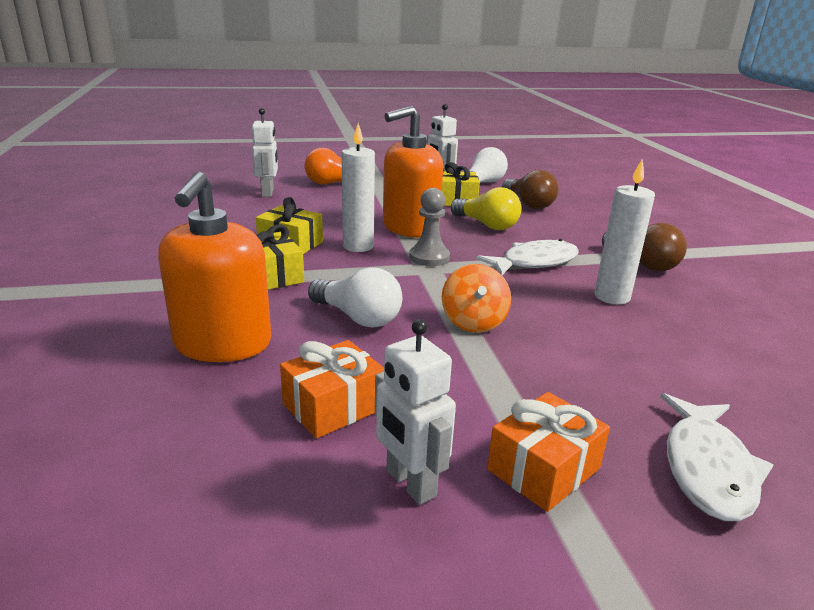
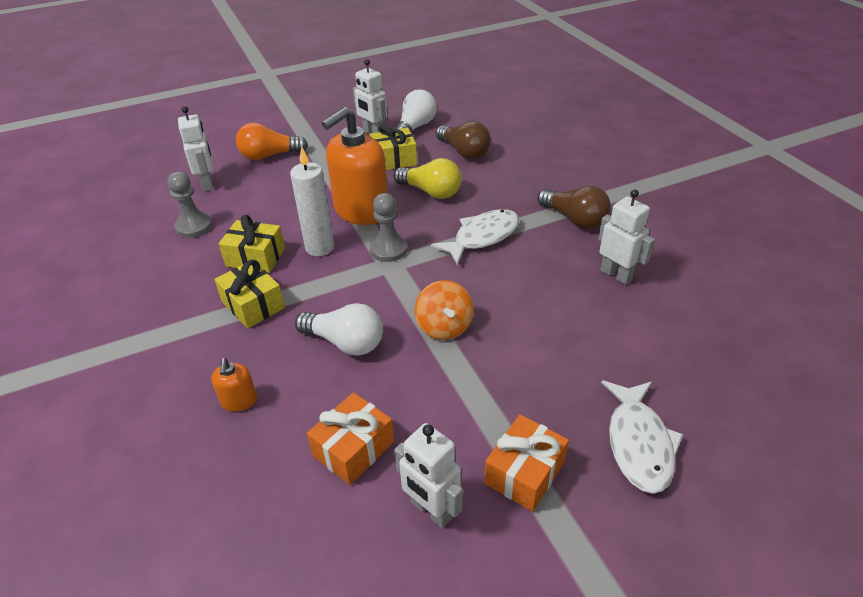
camera: 10 degrees left, 15 degrees up
(222, 344) = (239, 401): orange soap dispenser -> orange soap dispenser, size x0.43
(241, 217) = (194, 227): none -> grey pawn
(612, 297) = (553, 269): white candle -> none
(688, 311) = (616, 275): none -> white robot

